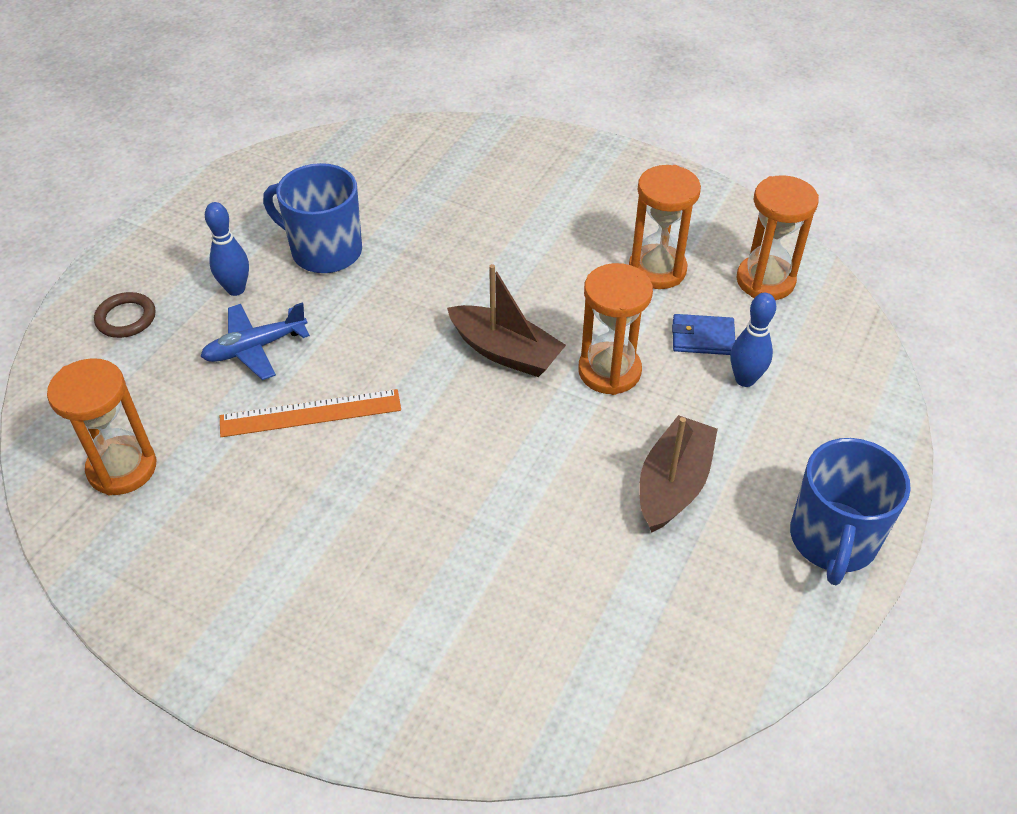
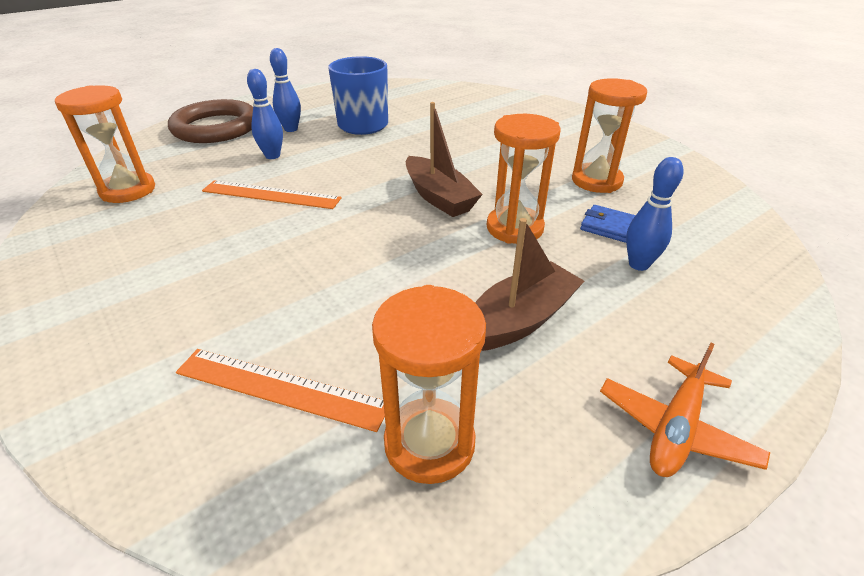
camera: 25 degrees right, 10 degrees down
(126, 318) = (216, 128): brown ring -> brown ring, size x2.08
(255, 348) = (272, 156): blue plane -> blue bowling pin
(516, 633) = (280, 388): none -> orange ruler
(765, 281) = (692, 207): orange hourglass -> orange hourglass (429, 443)
(833, 540) = (675, 428): blue mug -> orange plane

